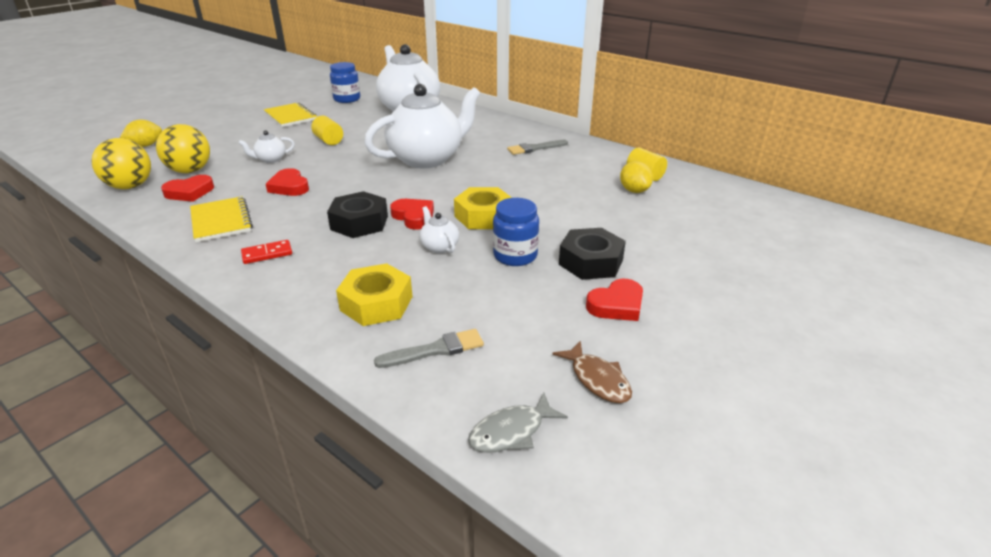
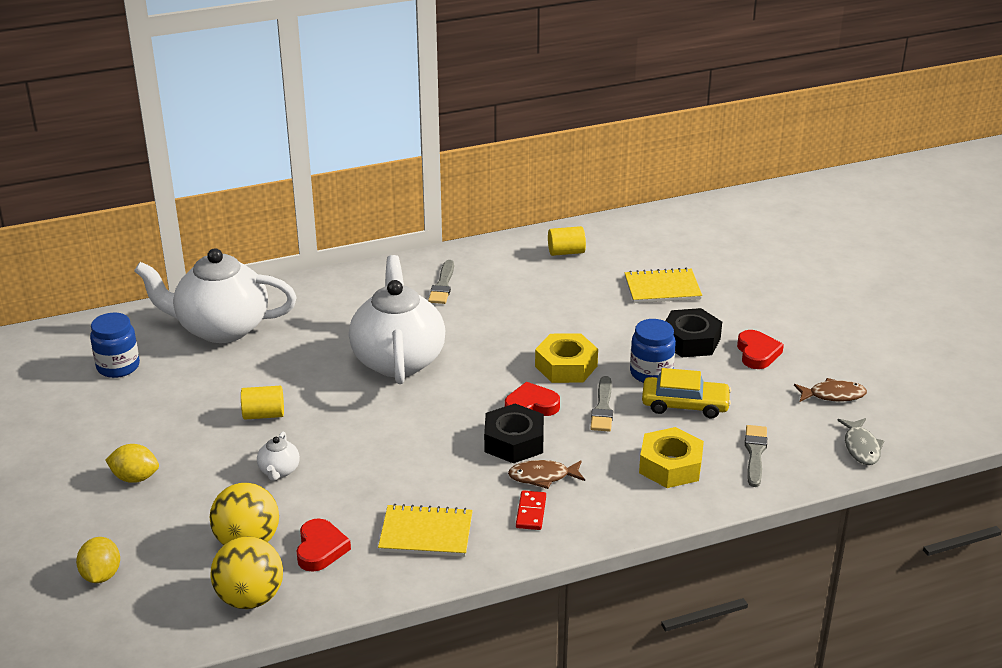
camera: 60 degrees left, 0 degrees up
(289, 187) = (379, 471): red heart -> none
(291, 116) = (133, 428): yellow notebook -> yellow notebook (662, 288)
(319, 246) = (542, 477): none -> brown fish
(439, 247) = (603, 408): white teapot -> grey brush
(482, 286) = (685, 405): none -> yellow car
(634, 190) = (590, 270): yellow lemon -> yellow lemon (135, 478)

